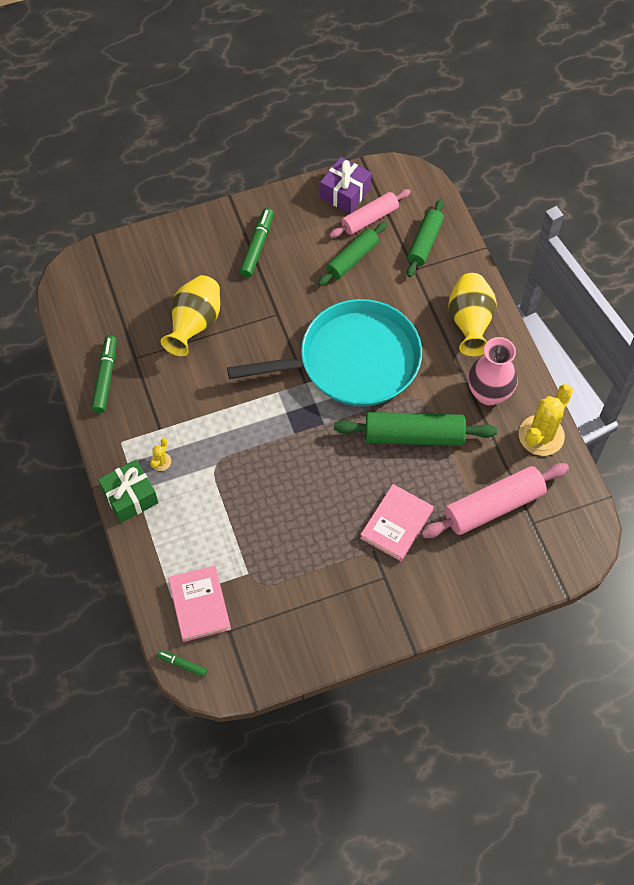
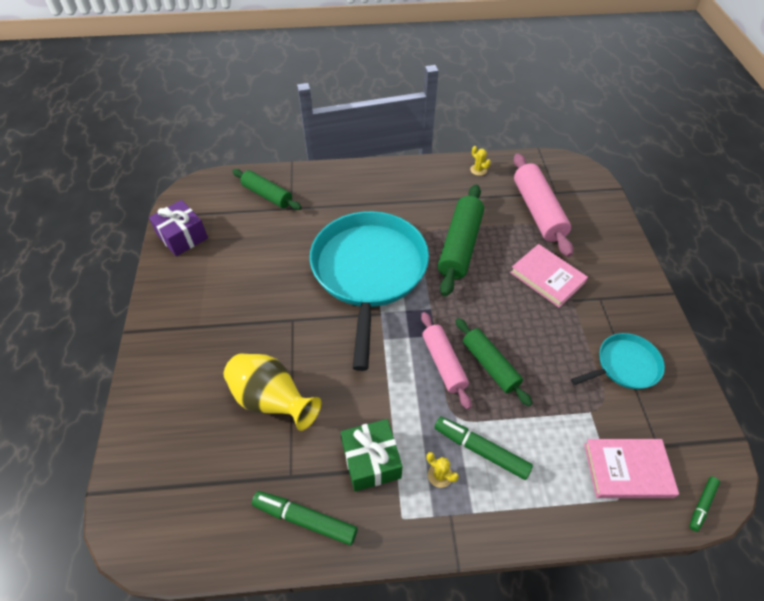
camera: 75 degrees left, 10 degrees down
(130, 497) = (480, 522): green gift -> green gift (371, 461)
(257, 246) = (202, 320): green marker -> green marker (481, 450)
(306, 602) = (624, 365): none -> turquoise pan
(352, 259) = (258, 247): green rolling pin -> green rolling pin (490, 365)
(369, 218) = (221, 225): pink rolling pin -> pink rolling pin (444, 363)
(470, 323) = (360, 186): yellow vase -> none
(489, 393) = (431, 190): pink vase -> none
(541, 435) = (478, 170): yellow cactus -> yellow cactus, size x0.45

